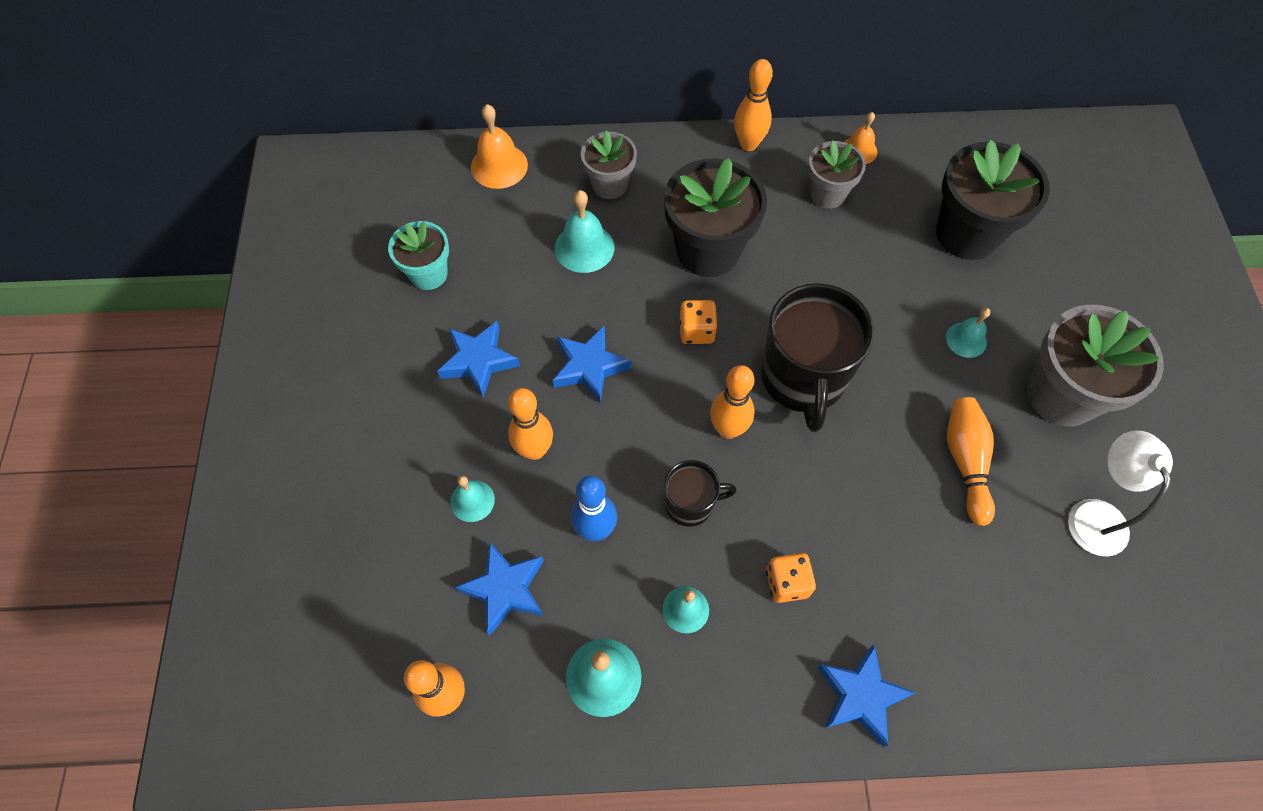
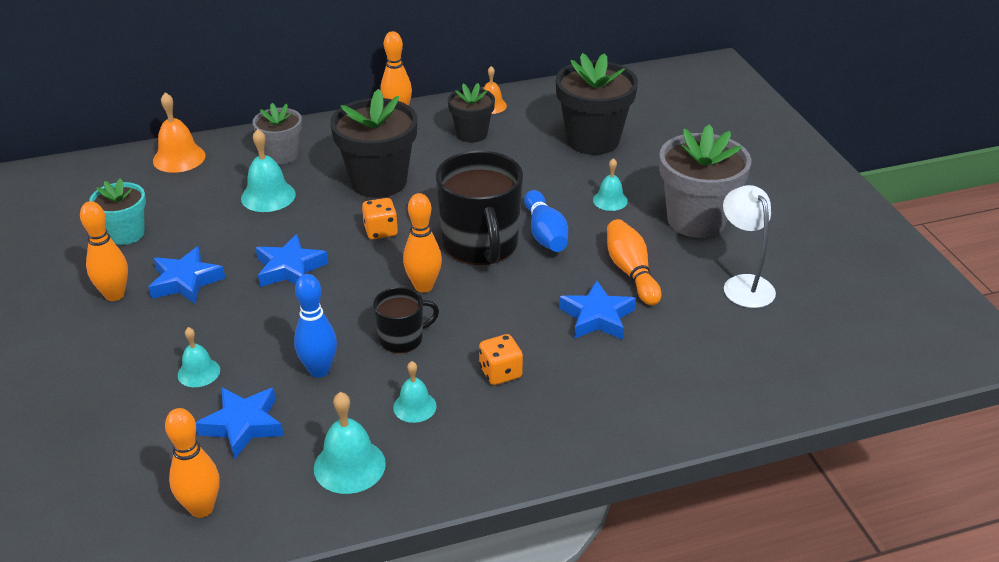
camera: 15 degrees left, 25 degrees down
(534, 450) = (251, 329): orange bowling pin -> orange bowling pin (115, 295)
(827, 194) = (471, 134): grey flower pot -> black flower pot
(860, 696) = (584, 432): blue star -> blue star (597, 317)
(879, 377) = (545, 234): none -> blue bowling pin

